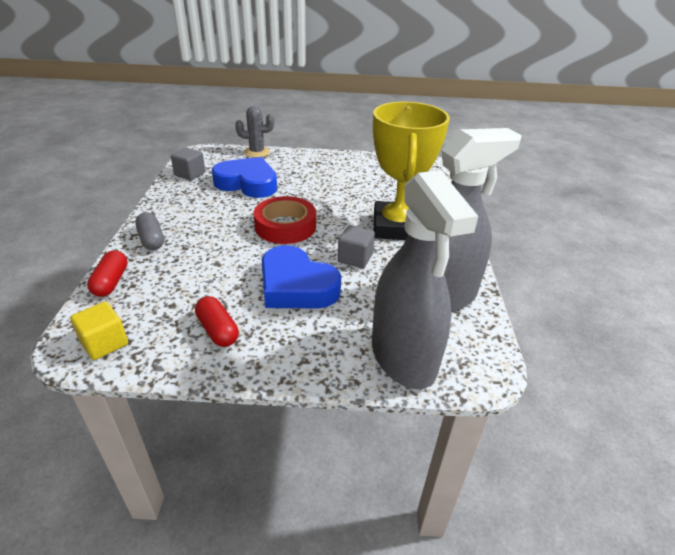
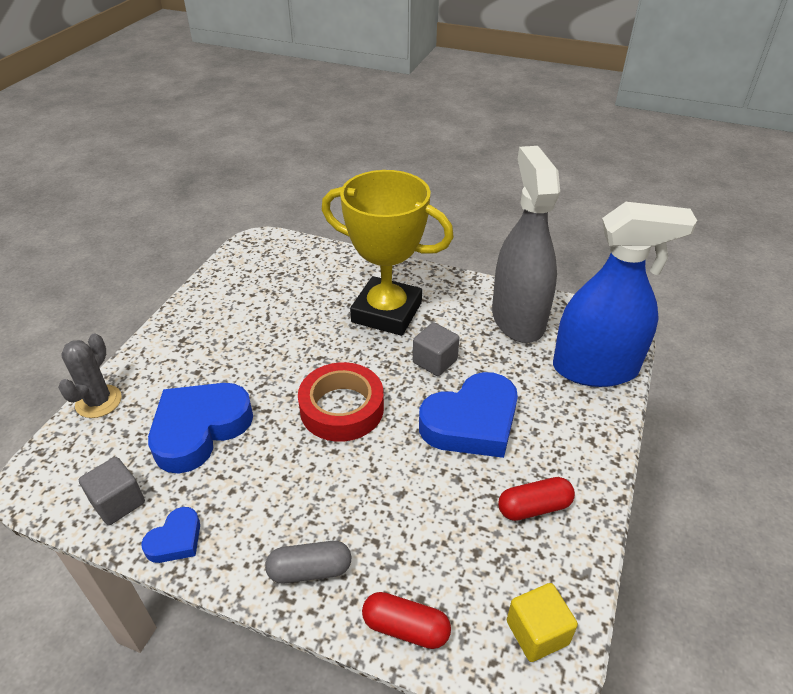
camera: 70 degrees left, 5 degrees up
(168, 195) = (176, 540): none -> blue heart
(403, 357) = (595, 368): grey spray bottle -> blue spray bottle

